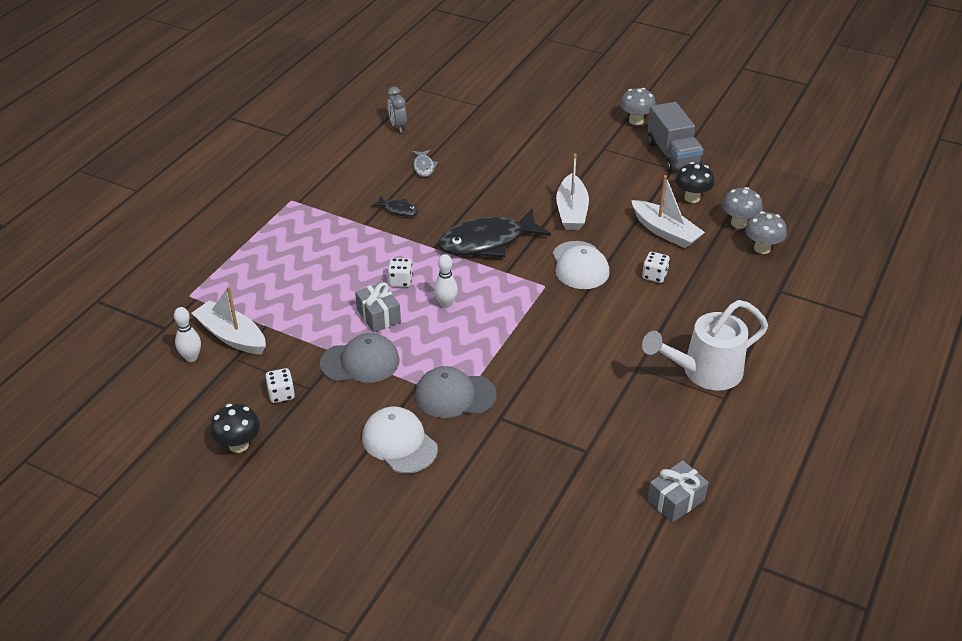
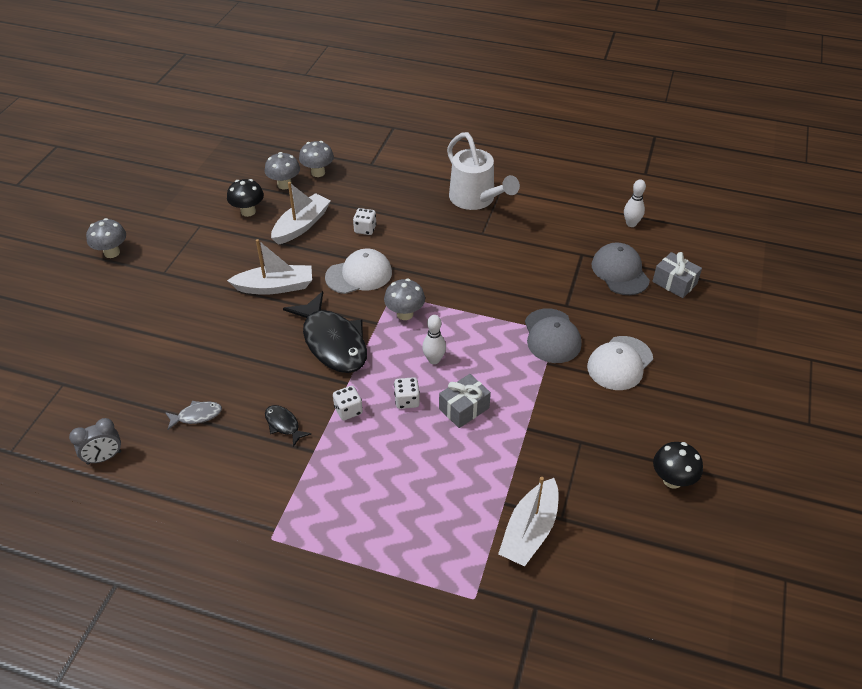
camera: 100 degrees left, 5 degrees up
(191, 357) = (574, 560): white bowling pin -> white bowling pin (631, 224)
(281, 394) = (596, 462): white dice -> white dice (348, 410)
(360, 362) = (533, 410): grey cap -> grey cap (620, 272)
(398, 210) = (283, 425): black fish -> black fish turned 60 degrees counterclockwise
(514, 291) = (405, 314): none -> grey mushroom
(672, 155) = (177, 225): grey truck -> none
(676, 500) = (608, 209): grey gift -> grey gift (674, 283)

